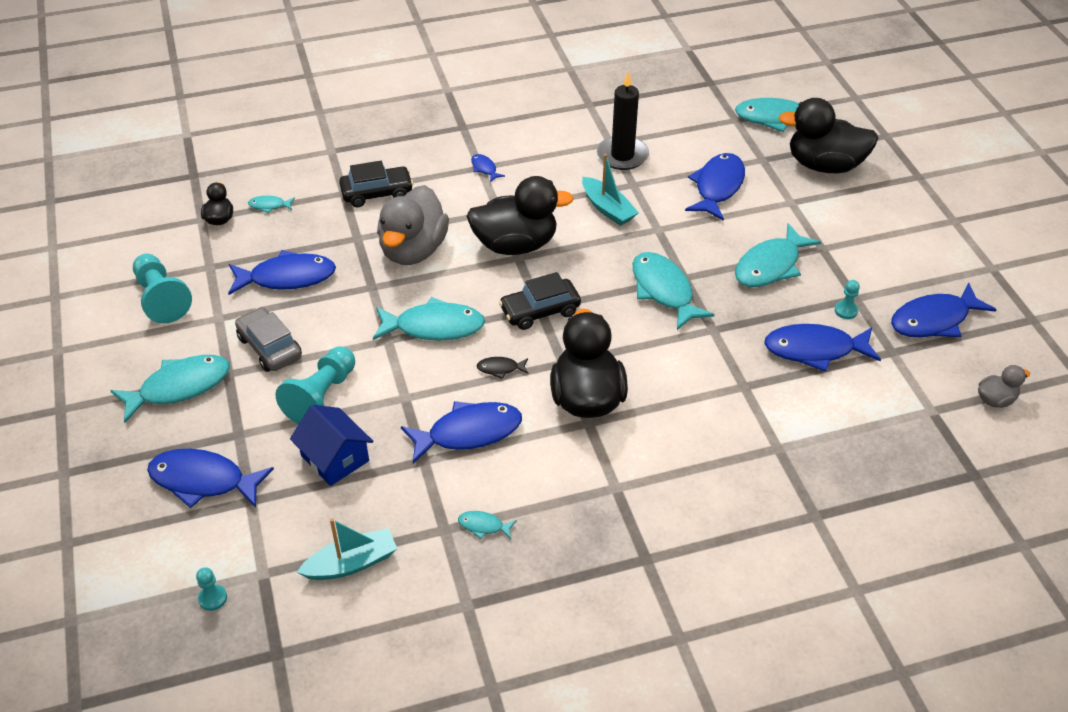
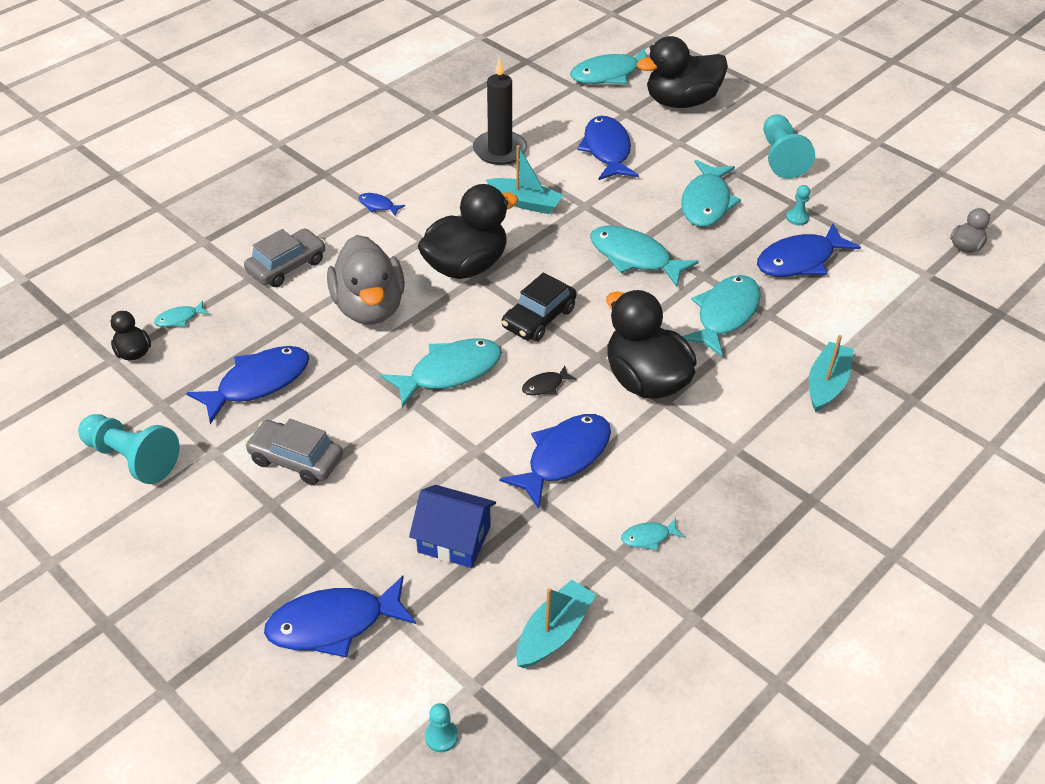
camera: 30 degrees left, 0 degrees up
(179, 387) = (228, 541): turquoise fish -> turquoise fish (725, 314)
(321, 397) = (391, 485): turquoise pawn -> turquoise pawn (781, 157)
(377, 193) = (287, 266): black car -> grey car
(745, 468) = (826, 384): none -> turquoise boat
(934, 320) = (869, 200): blue fish -> none

